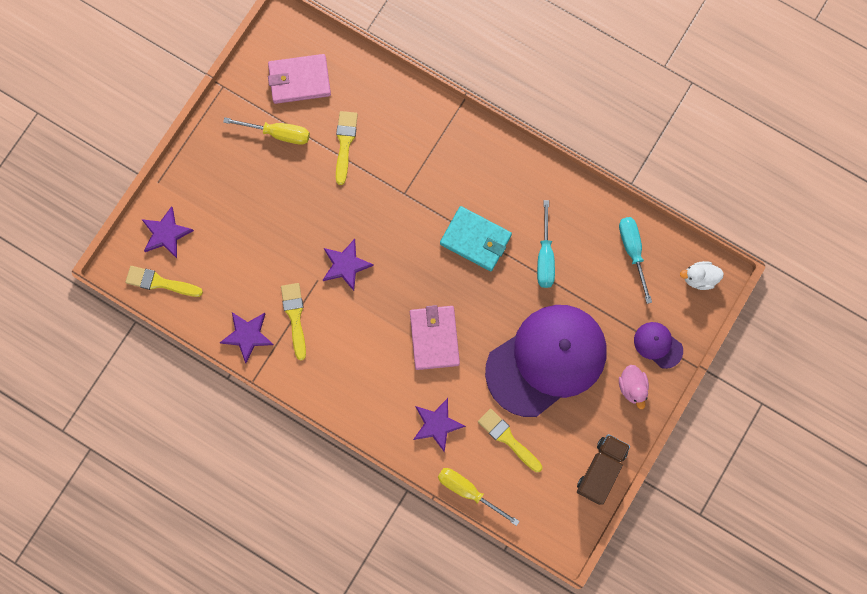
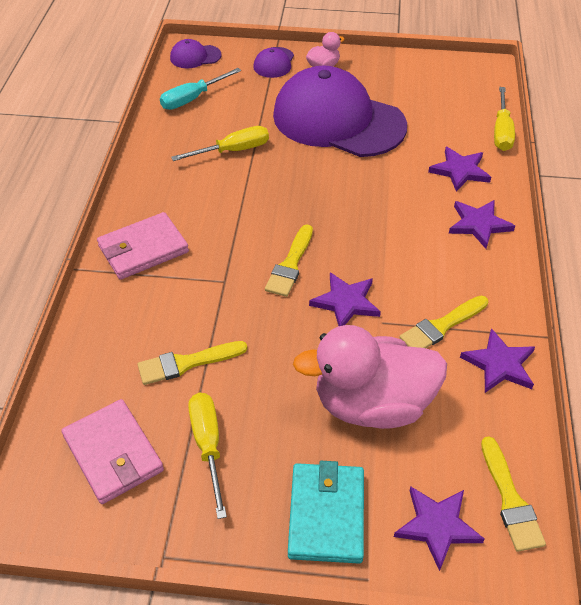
camera: 115 degrees left, 30 degrees down
(259, 240) = (372, 404): none -> pink duck
(372, 401) = (479, 224): none -> purple star
(434, 338) = (375, 201): pink wallet -> pink wallet (143, 249)
(475, 239) = (245, 204): turquoise wallet -> turquoise wallet (326, 514)
(507, 438) = (432, 122): yellow brush -> yellow brush (290, 265)
(545, 256) = (233, 151): turquoise screwdriver -> yellow screwdriver
(601, 470) = (410, 64): brown truck -> none
(699, 278) = (195, 57): white duck -> purple cap

